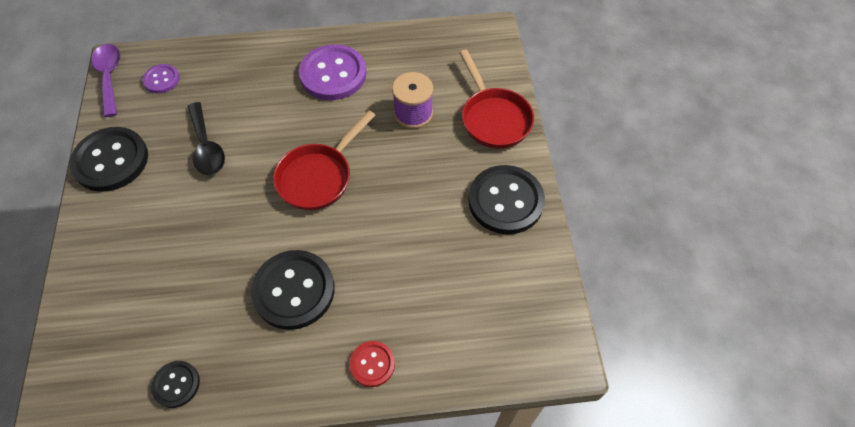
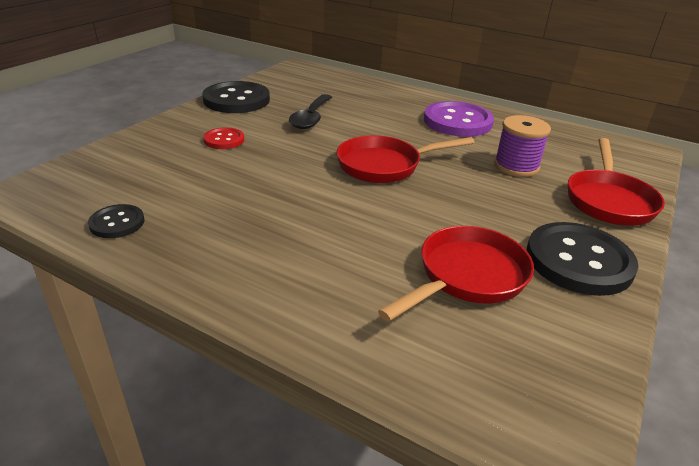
camera: 35 degrees right, 25 degrees down
(109, 77) = (284, 70): purple spoon -> none
(161, 80) = (317, 81): purple button -> none
(294, 290) = (284, 218): black button -> none
(372, 364) = (299, 306): red button -> red button (224, 140)
(451, 264) = (466, 276): none -> red pan

